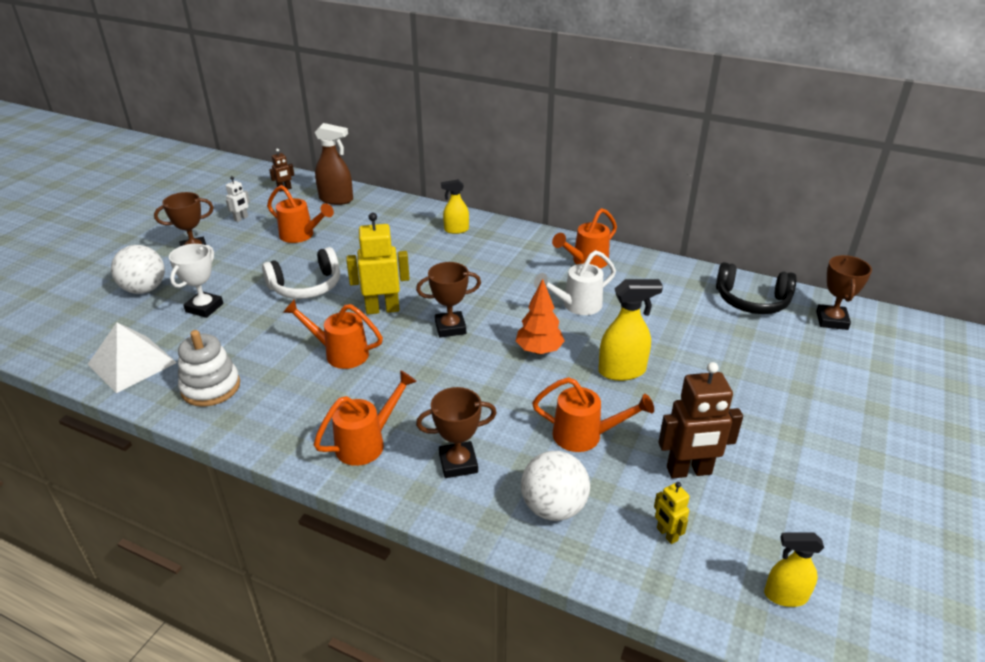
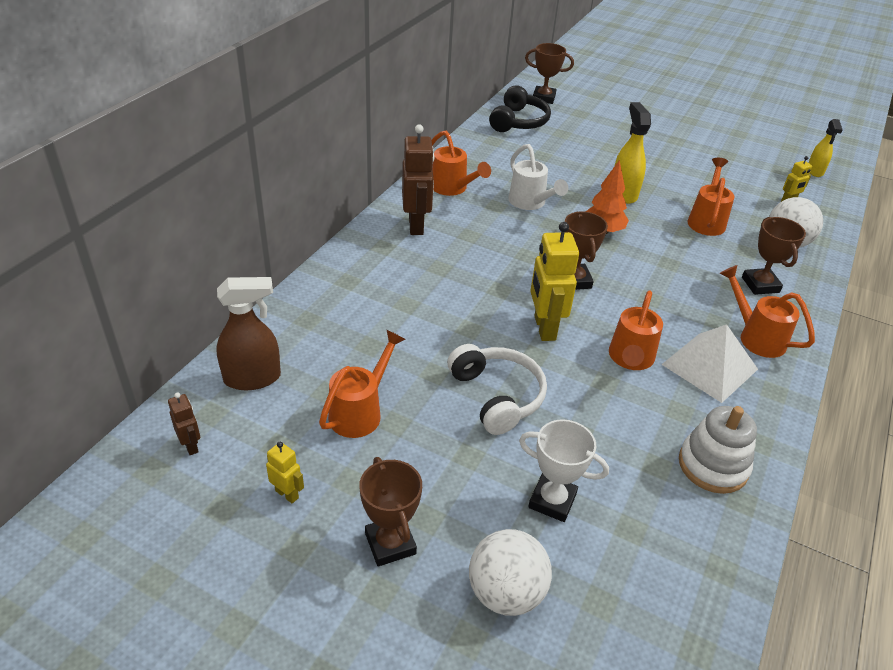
camera: 90 degrees left, 5 degrees up
(132, 363) = (688, 562): white pyramid -> white pyramid (710, 366)
(241, 218) = (287, 494): white robot -> yellow robot
(336, 199) = (253, 378): brown spray bottle -> brown spray bottle turned 60 degrees clockwise
(456, 230) = (371, 267): yellow spray bottle -> none
(689, 471) = (727, 183): brown robot -> brown robot (416, 225)

